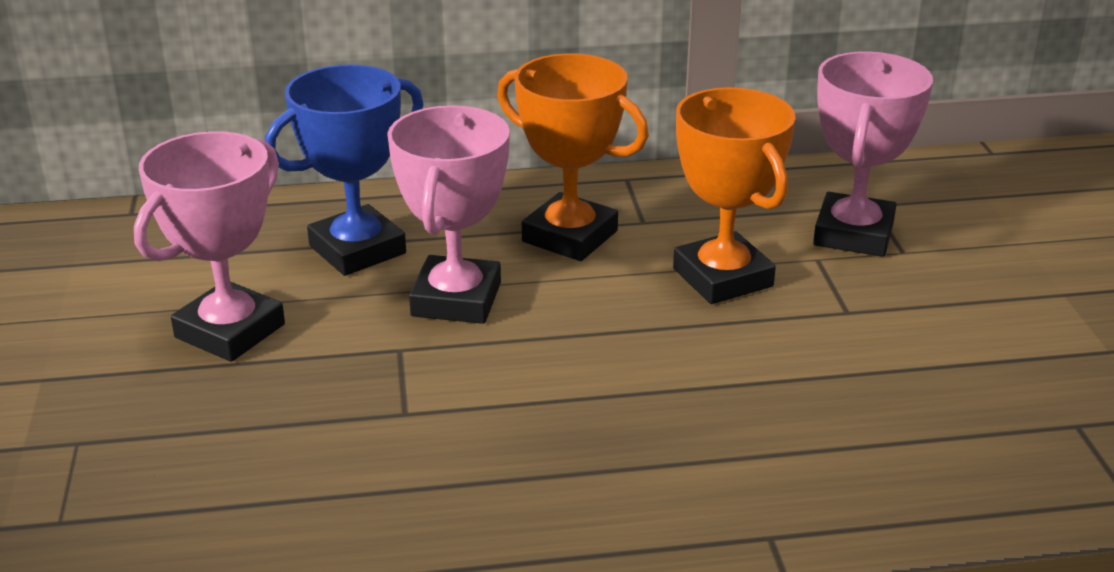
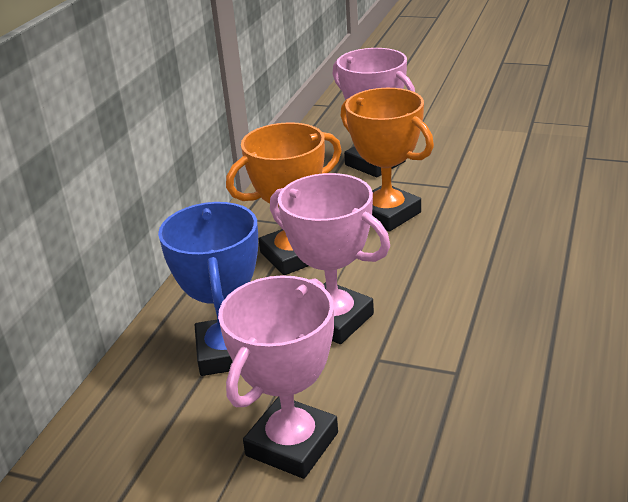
camera: 60 degrees left, 0 degrees up
(230, 331) = (292, 444): pink trophy -> pink trophy turned 60 degrees clockwise
(722, 278) = (387, 214): orange trophy -> orange trophy turned 45 degrees clockwise

